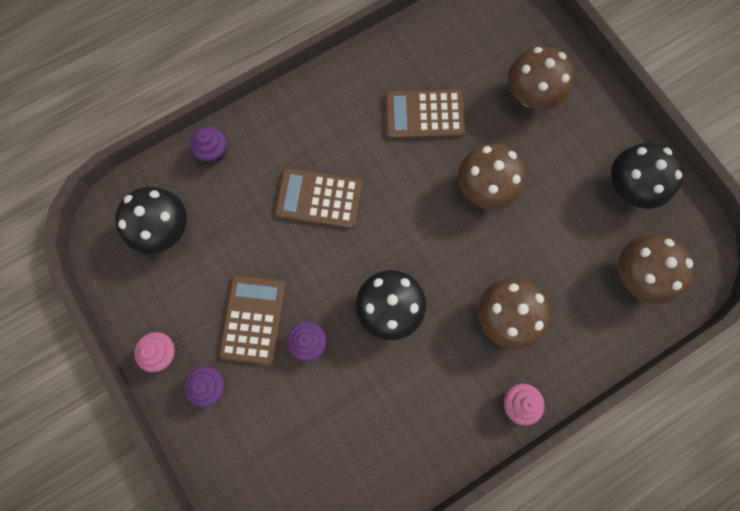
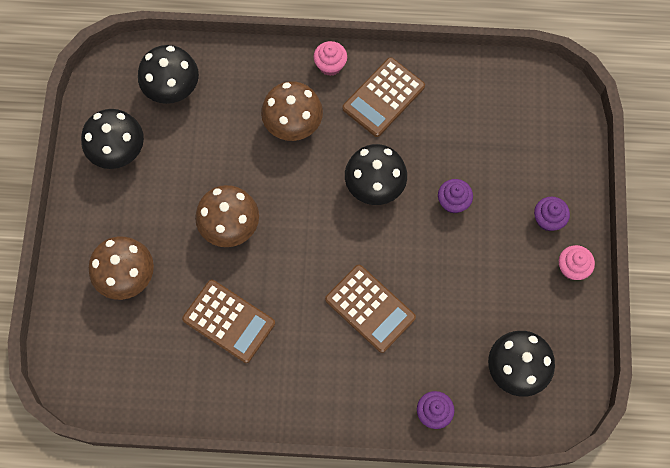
camera: 145 degrees left, 5 degrees down
(253, 319) = (485, 247): brown calculator -> brown calculator (383, 97)
(637, 275) = (172, 88): brown mushroom -> black mushroom

